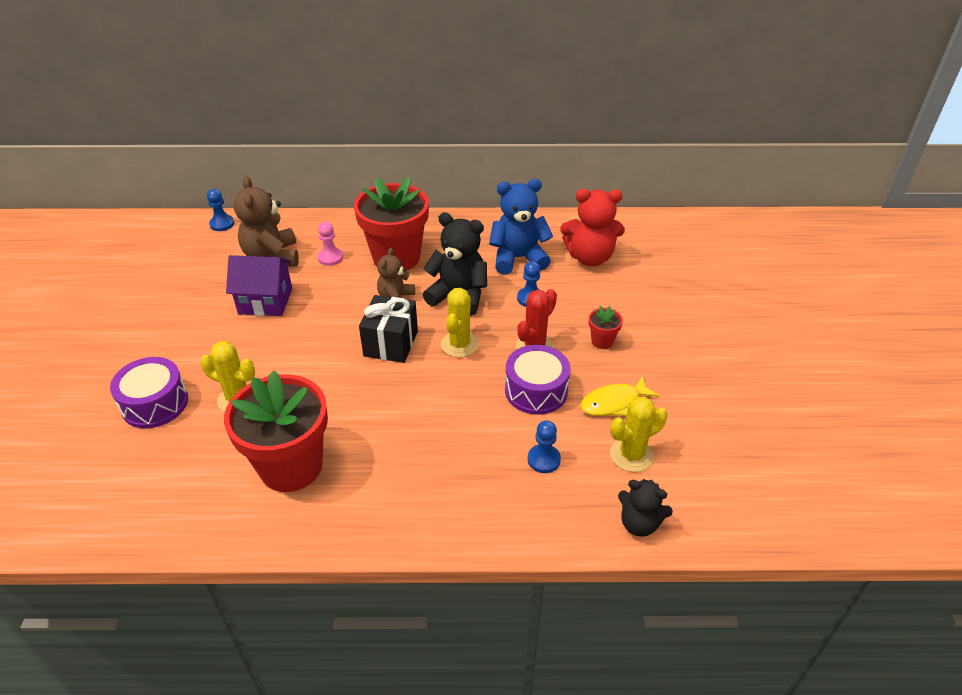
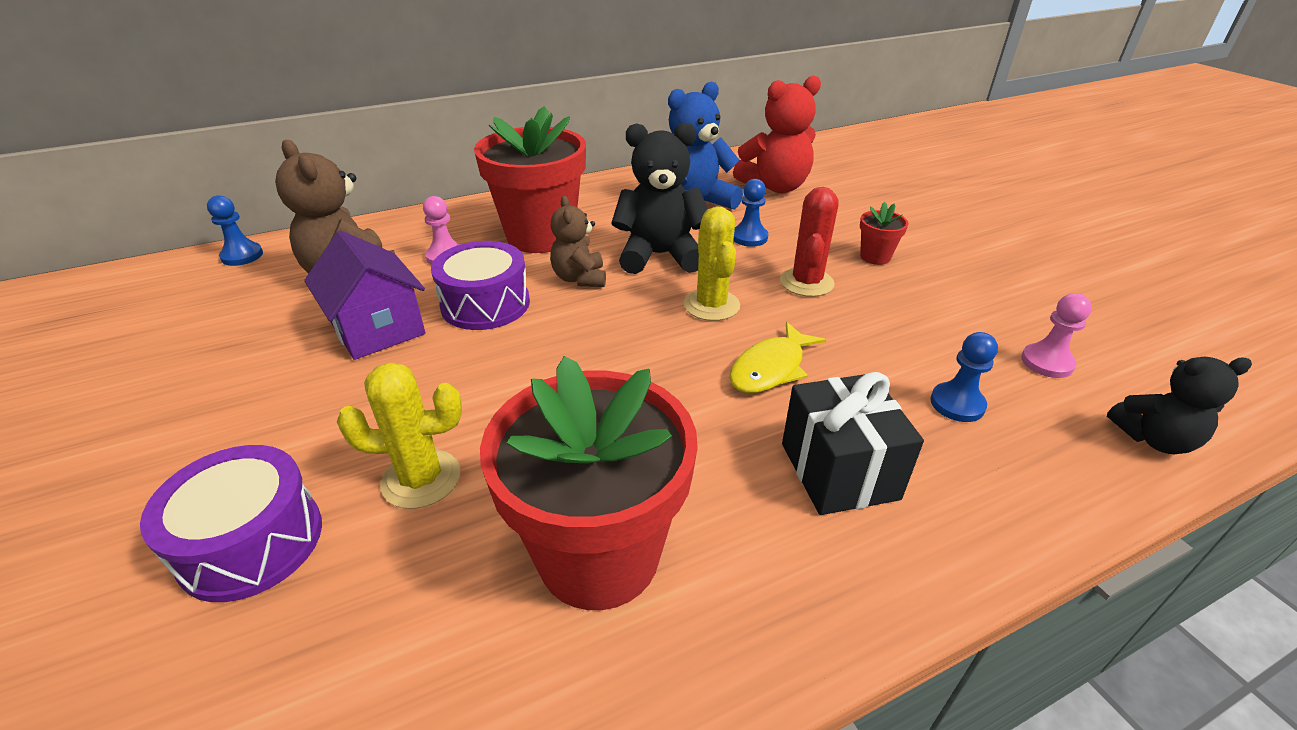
camera: 25 degrees left, 5 degrees down
(265, 301) = (378, 329): purple house -> purple house turned 75 degrees clockwise
(391, 343) = (616, 329): black gift -> black gift (839, 471)
(536, 390) = (859, 328): purple drum -> purple drum (485, 304)
(613, 402) = (960, 313): yellow fish -> yellow fish (770, 368)
(631, 455) = (1047, 362): yellow cactus -> pink pawn

